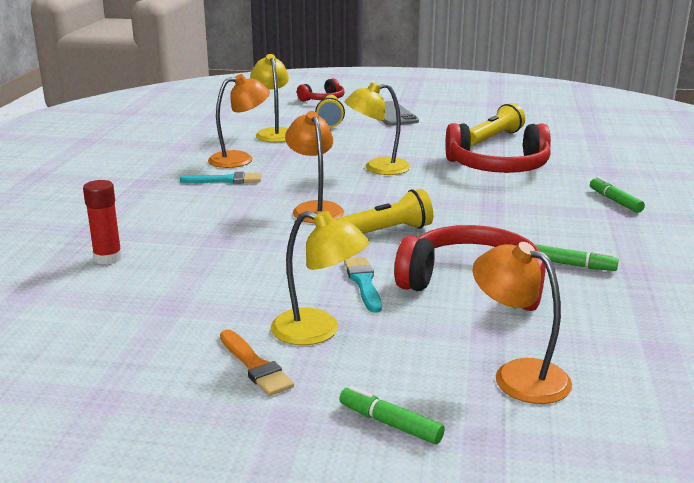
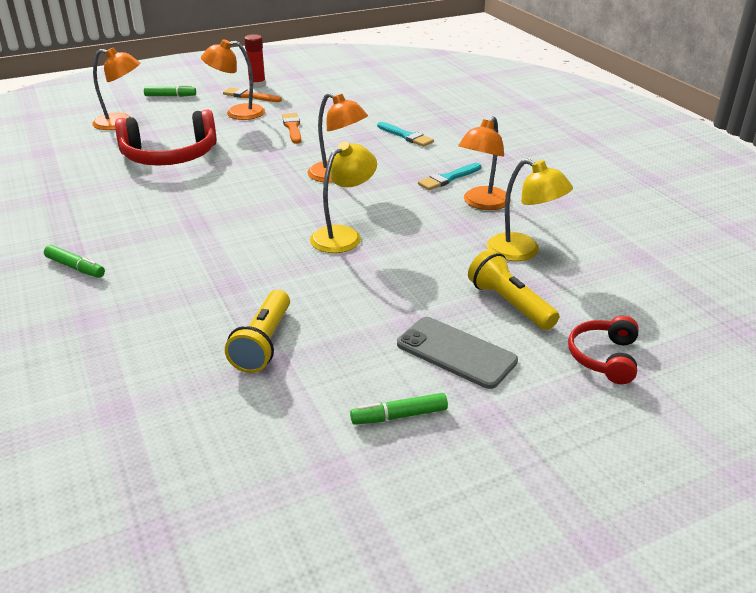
camera: 145 degrees right, 10 degrees up
(108, 258) = (404, 111): red glue stick -> red glue stick (257, 85)
(277, 278) = (292, 128): none -> orange brush
(318, 331) = (237, 113): yellow lamp -> orange lamp
(363, 283) = (239, 139): turquoise brush -> turquoise brush (406, 136)
(387, 231) = (260, 174): yellow flashlight -> none
(498, 167) = (221, 281): red headphones -> none
(573, 265) = (105, 187): green marker -> green marker (399, 416)

